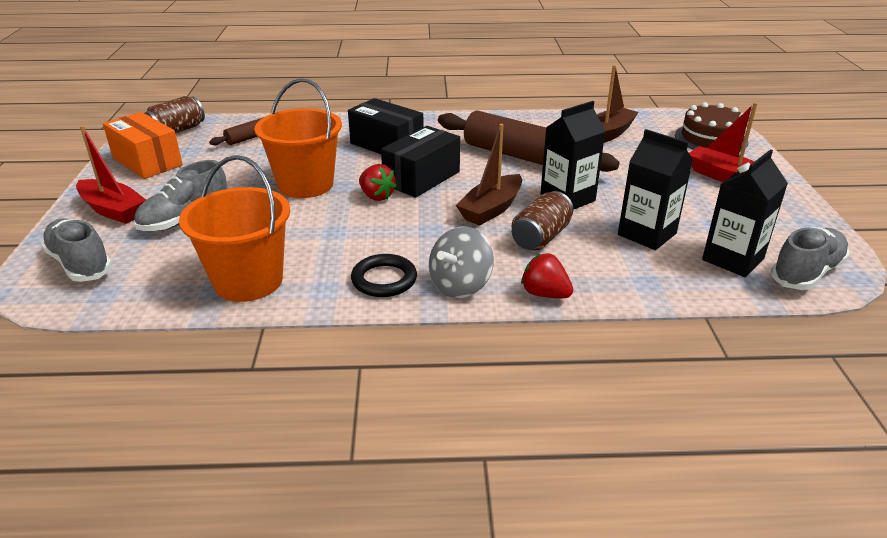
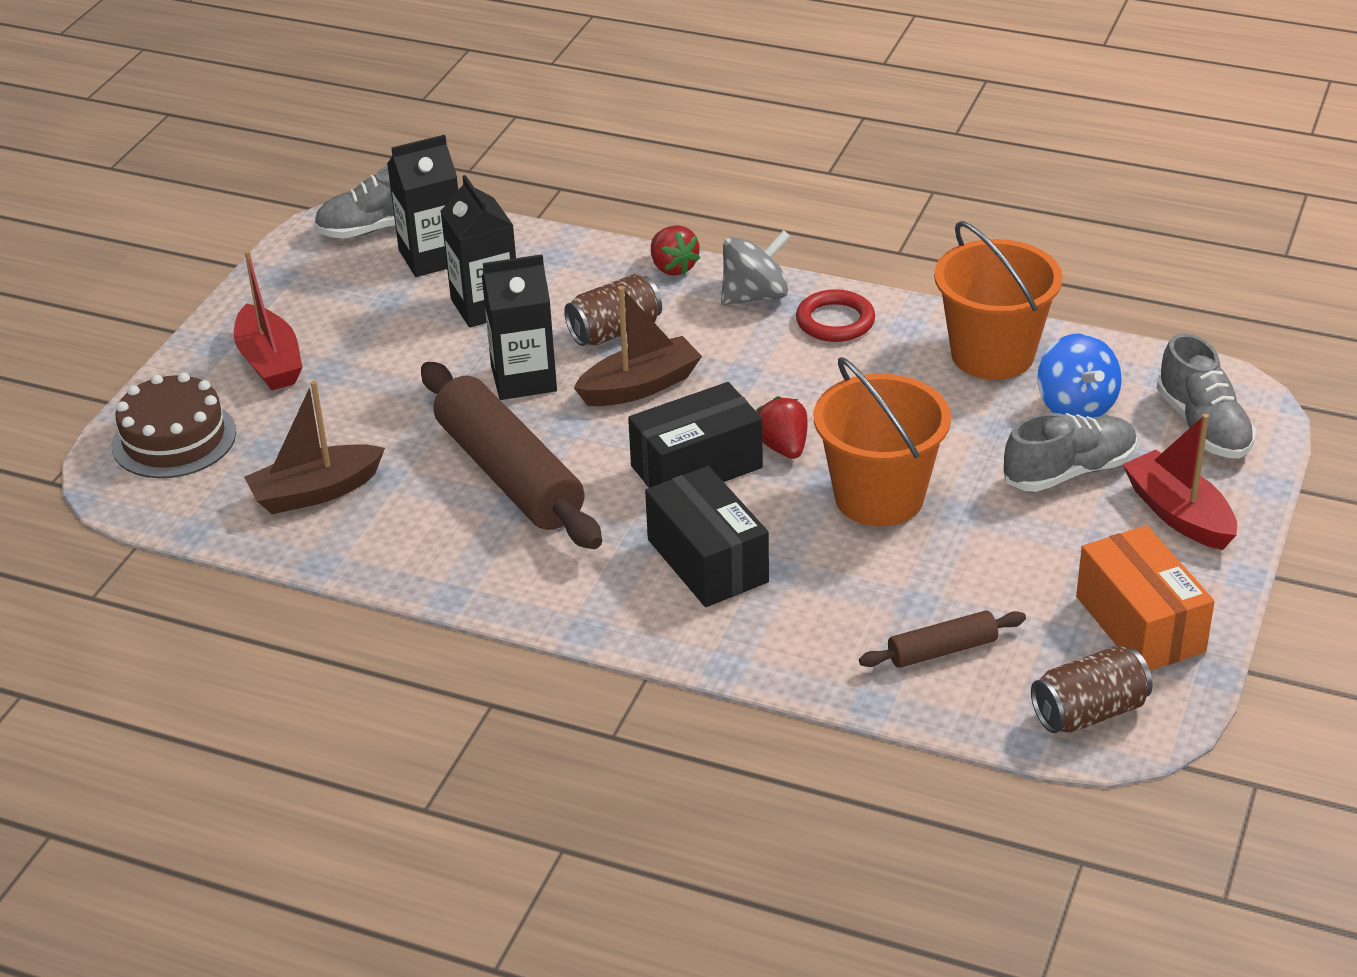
camera: 155 degrees left, 5 degrees up
(179, 257) = (1076, 406): none -> blue spinning top
(384, 279) = (835, 321): black ring -> red ring

